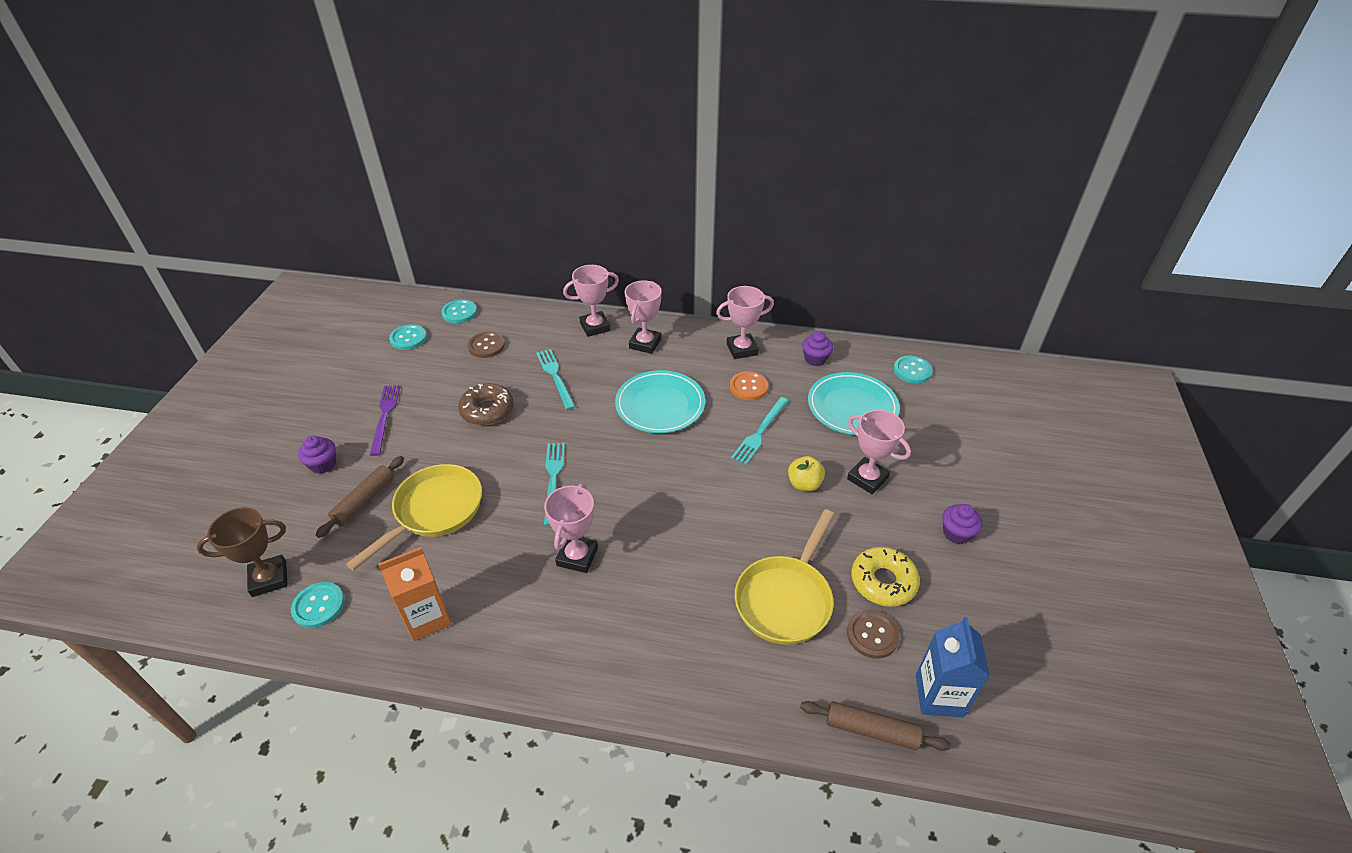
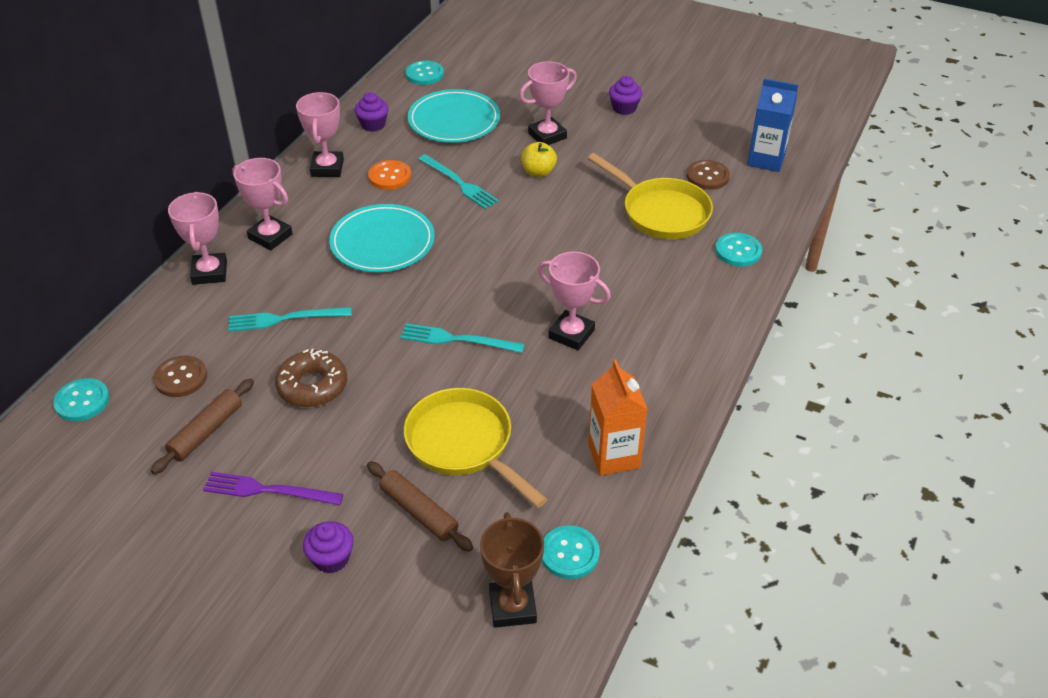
camera: 75 degrees left, 0 degrees up
(408, 338) = (105, 461): turquoise button -> turquoise button (738, 251)
(871, 730) = (787, 198): brown rolling pin -> brown rolling pin (206, 432)
(883, 582) = (659, 157): yellow donut -> none

